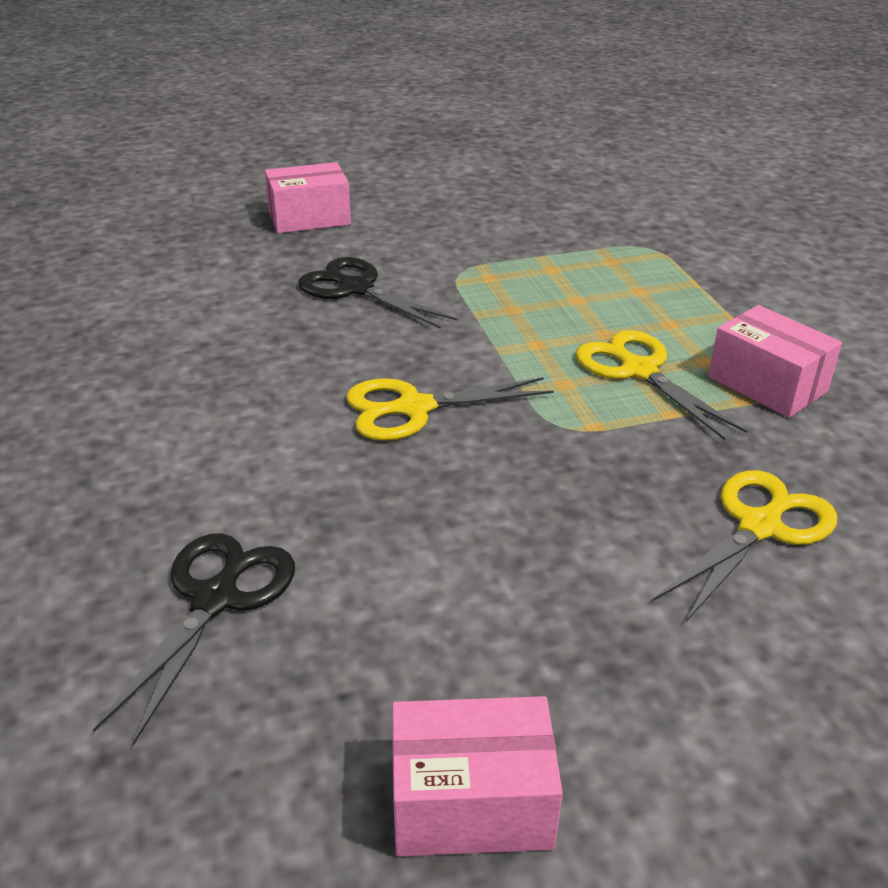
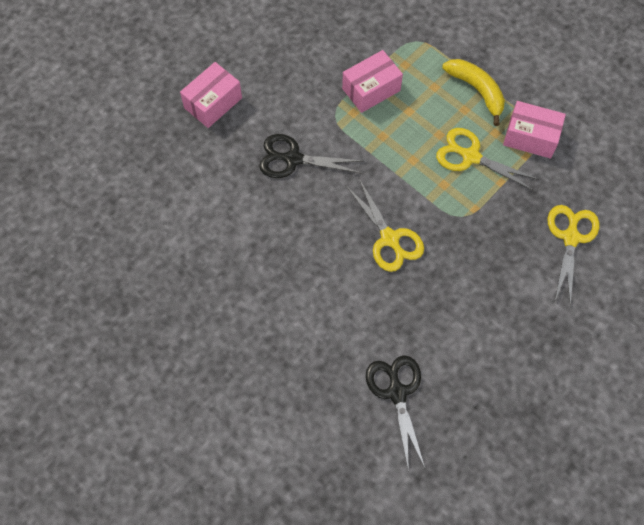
camera: 30 degrees left, 30 degrees up
(413, 408) = (390, 239): yellow scissors -> yellow scissors turned 75 degrees counterclockwise
(471, 802) = (545, 423): pink box -> pink box (371, 89)
(708, 313) = (477, 91): none -> yellow banana

